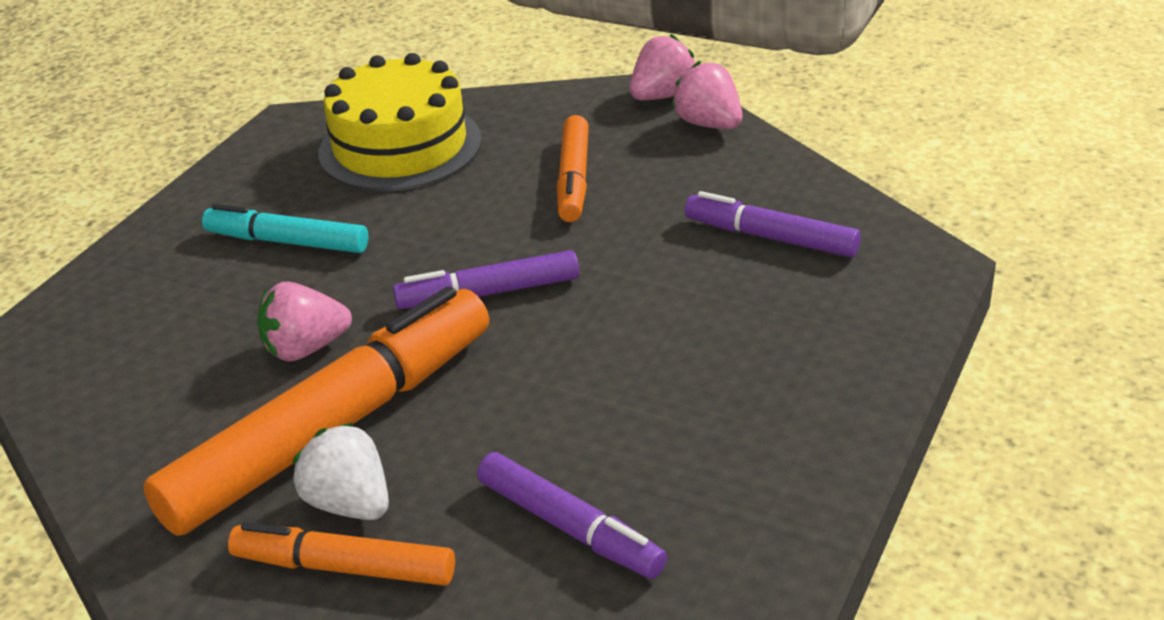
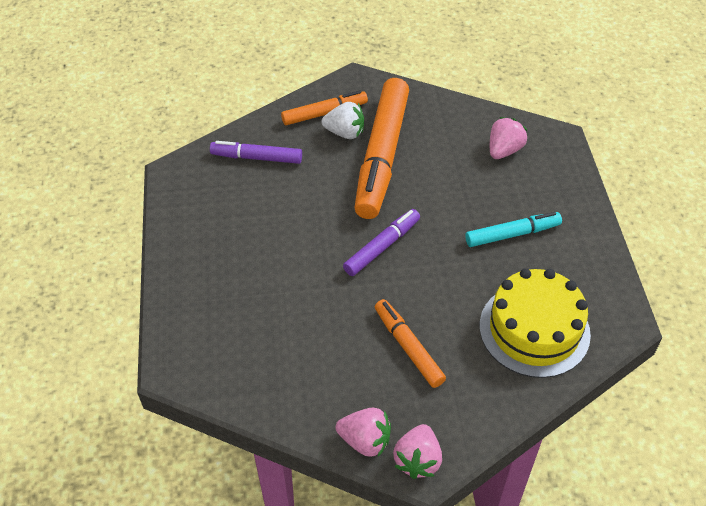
camera: 145 degrees right, 15 degrees up
(306, 349) = (433, 183): pink strawberry -> pink strawberry (504, 150)
(771, 237) = (266, 348): purple marker -> none

